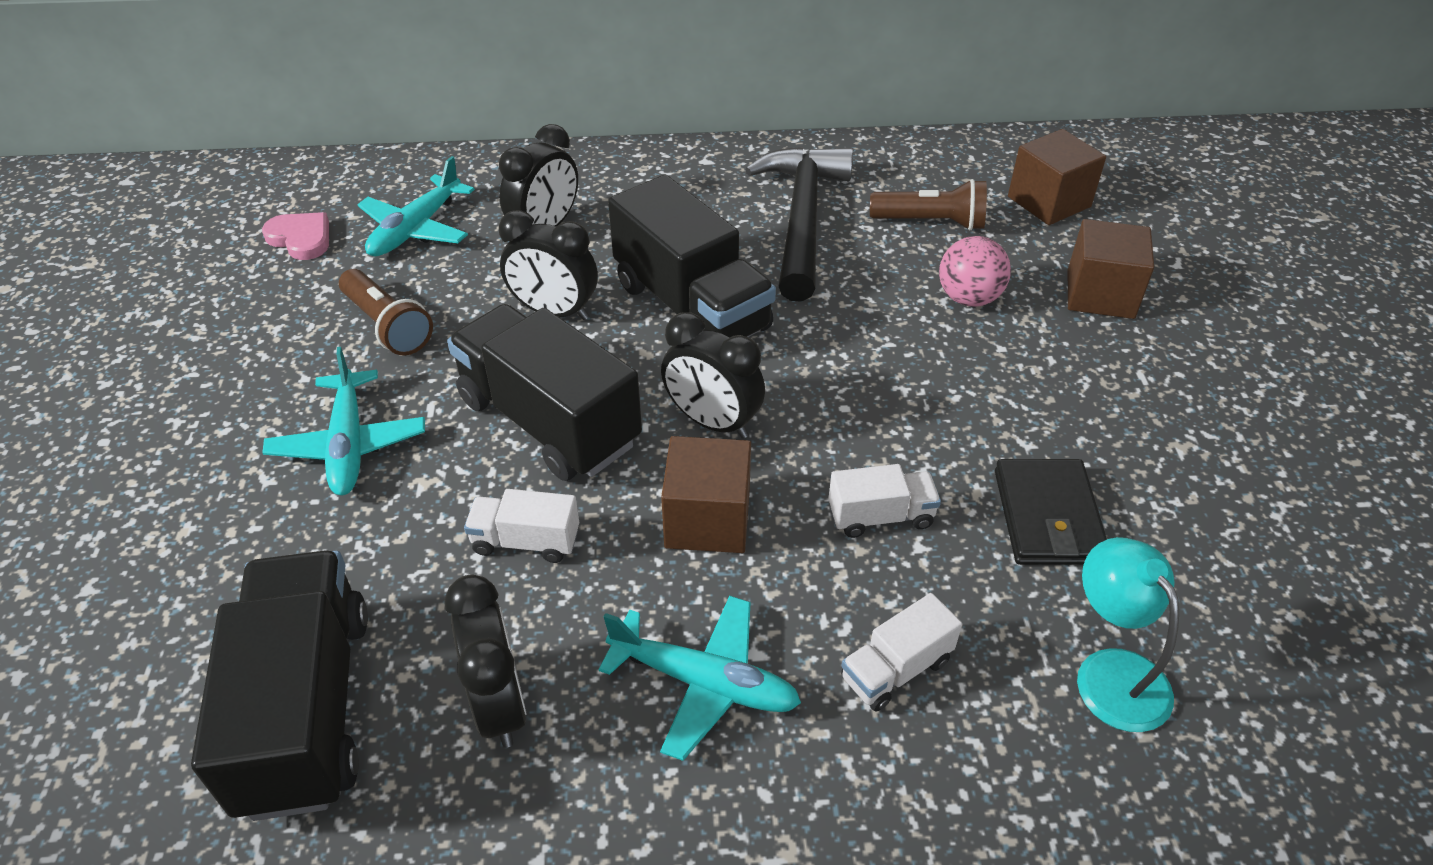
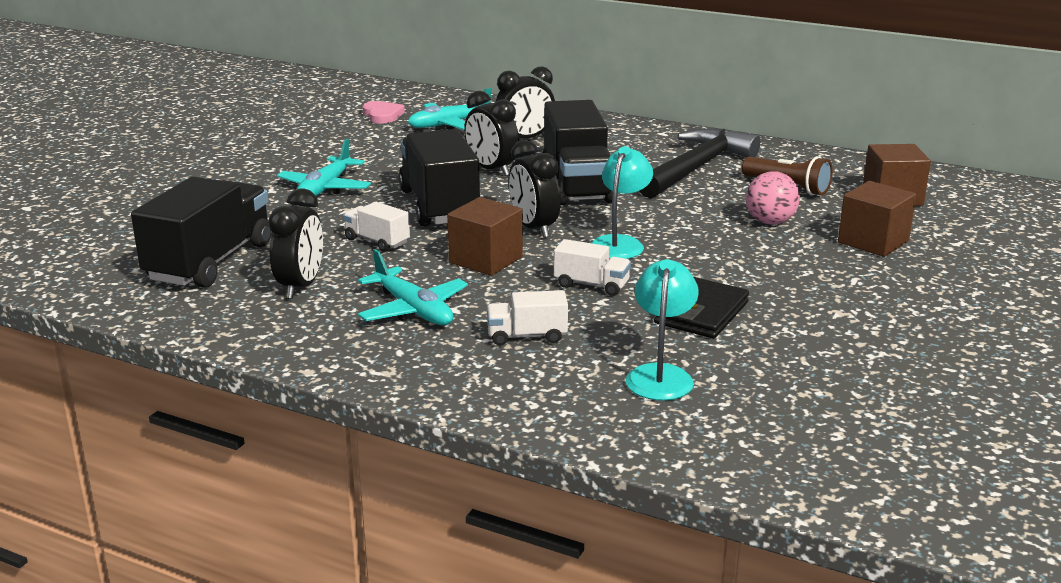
camera: 30 degrees right, 20 degrees down
(388, 326) = (392, 154): brown flashlight -> none
(841, 411) = (620, 243): none -> turquoise lamp

